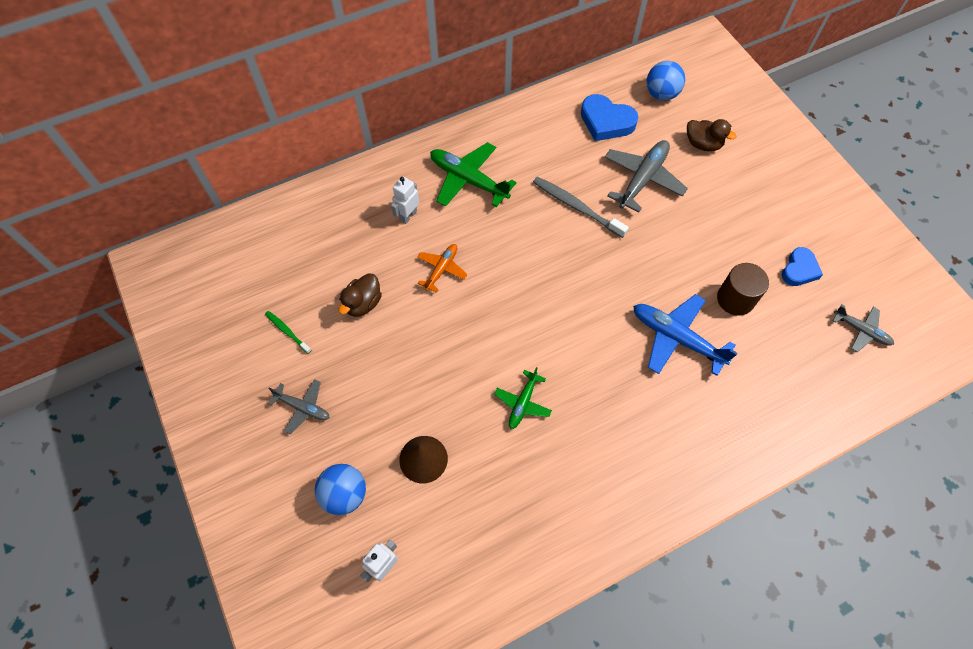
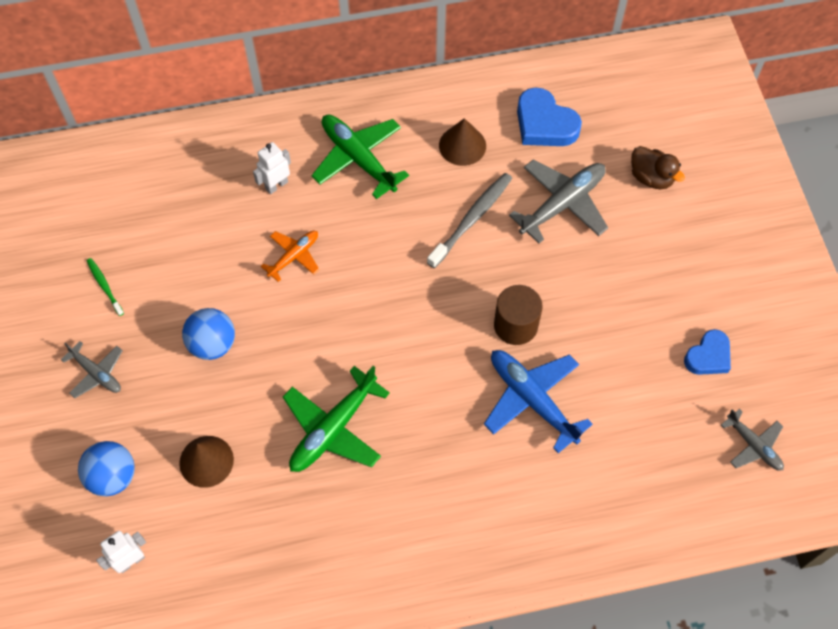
camera: 15 degrees right, 0 degrees up
(363, 303) = (195, 274): brown duck -> none
(523, 403) = (333, 428): green plane -> green plane, size x1.72
(548, 152) = (462, 145): none -> brown cone
(576, 206) = (472, 219): grey toothbrush -> grey toothbrush turned 75 degrees clockwise
(661, 94) = (624, 104): blue ball -> blue ball (212, 344)
(735, 299) = (618, 372): brown cylinder -> brown cylinder (515, 325)

